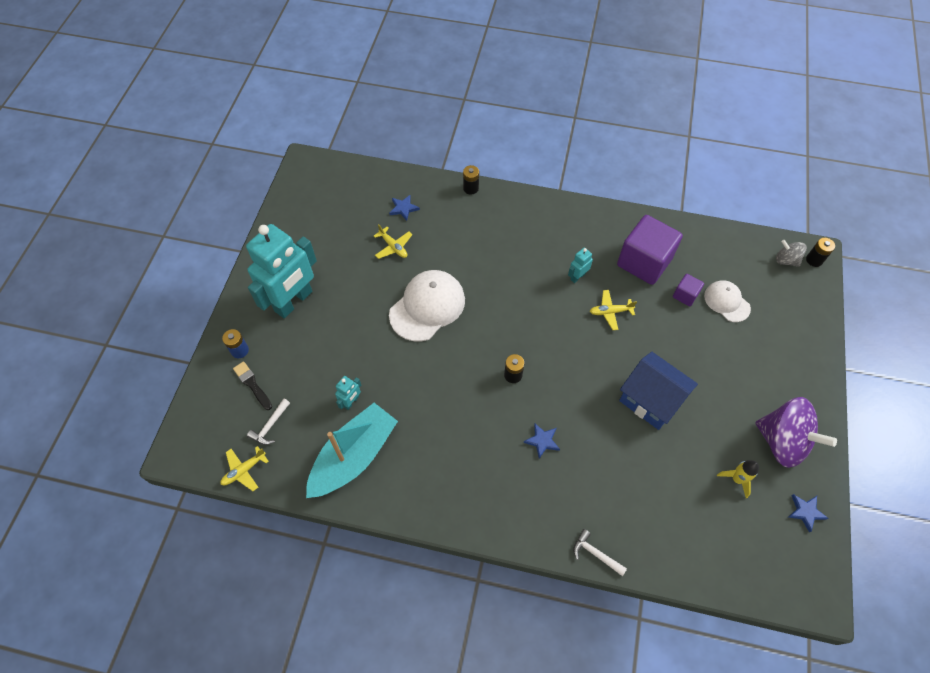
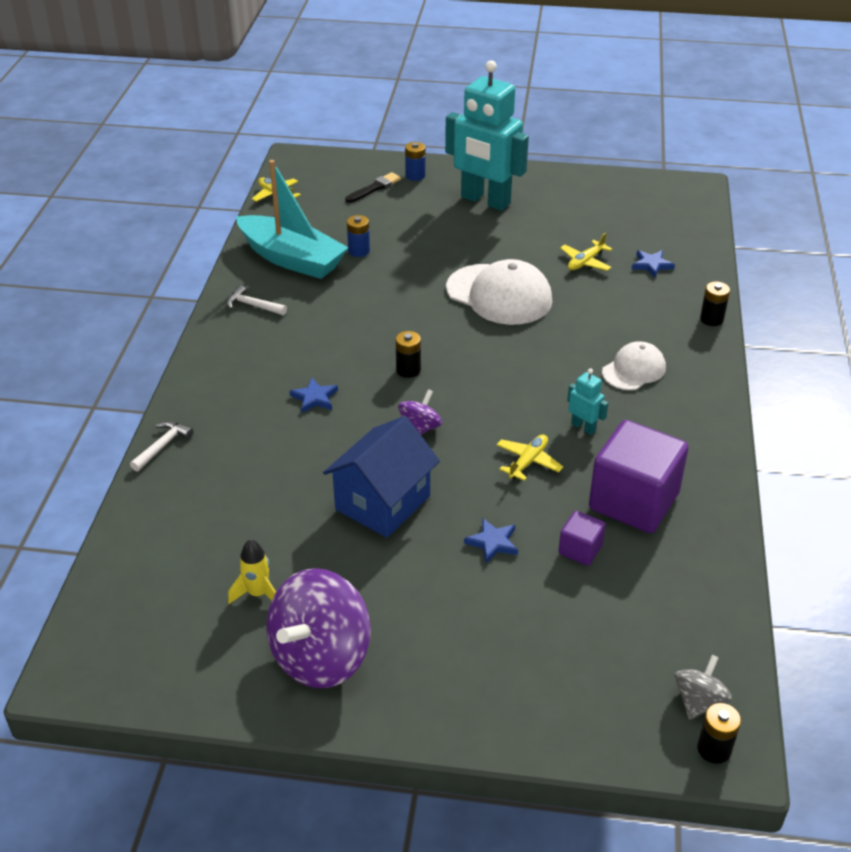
camera: 85 degrees right, 20 degrees down
(270, 426) = (326, 204): white hammer -> white hammer (253, 305)
(351, 402) = (359, 251): turquoise robot -> blue battery
(578, 372) = (420, 429): none -> purple spinning top
(610, 312) = (528, 462): yellow plane -> yellow plane turned 45 degrees clockwise
(726, 302) = (579, 603): white cap -> white cap (634, 370)
(805, 512) = (202, 675): blue star -> blue star (493, 542)

